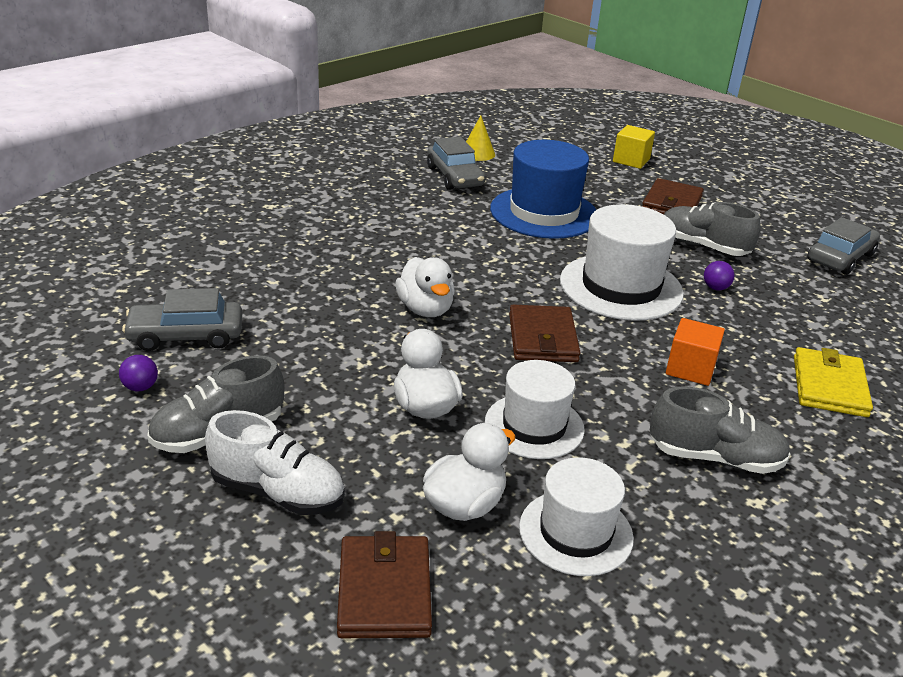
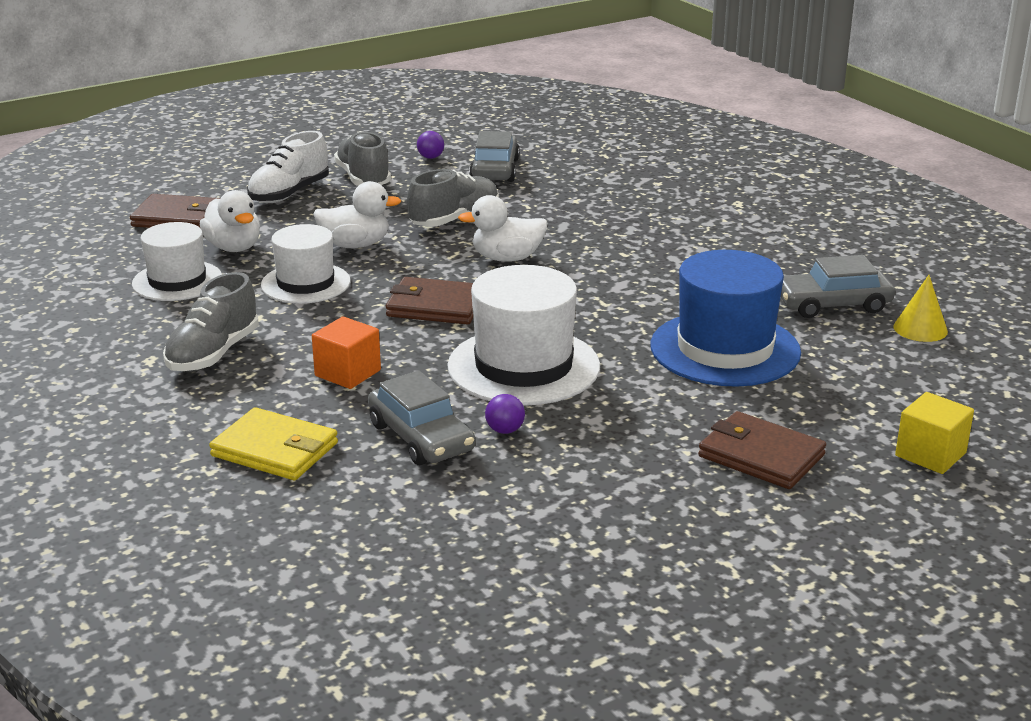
camera: 105 degrees right, 5 degrees down
(703, 246) = (618, 449): grey shoe -> grey shoe (454, 220)
(840, 257) = (567, 569): grey car -> grey car (421, 437)

